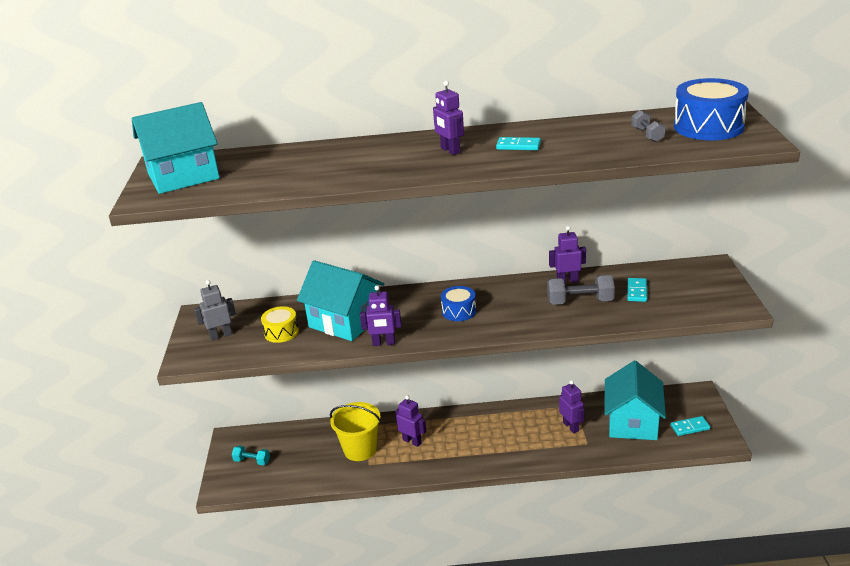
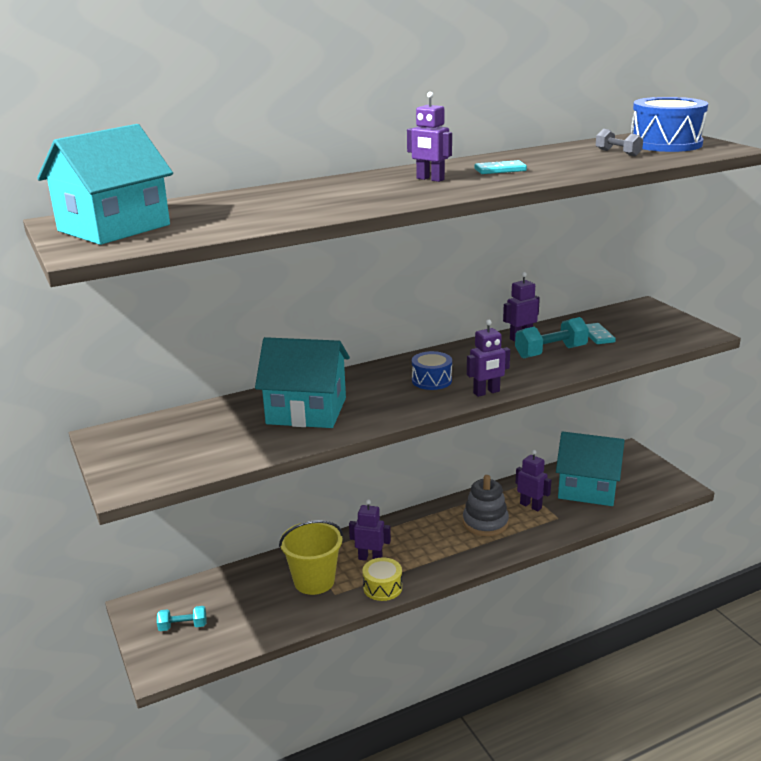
camera: 25 degrees left, 5 degrees down
(221, 335) = (154, 452): grey robot -> none
(281, 332) = (234, 435): yellow drum -> yellow drum (382, 587)
(383, 343) = (373, 423): purple robot -> purple robot (486, 392)
(522, 433) = (485, 523): none -> grey stacking toy
(580, 301) = (550, 352): grey dumbbell -> turquoise dumbbell
(632, 422) = (587, 489): turquoise house -> turquoise house turned 60 degrees counterclockwise
(690, 427) = (643, 481): turquoise domino -> none

